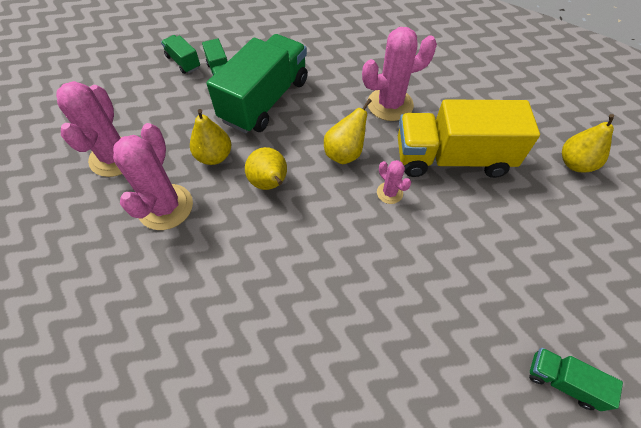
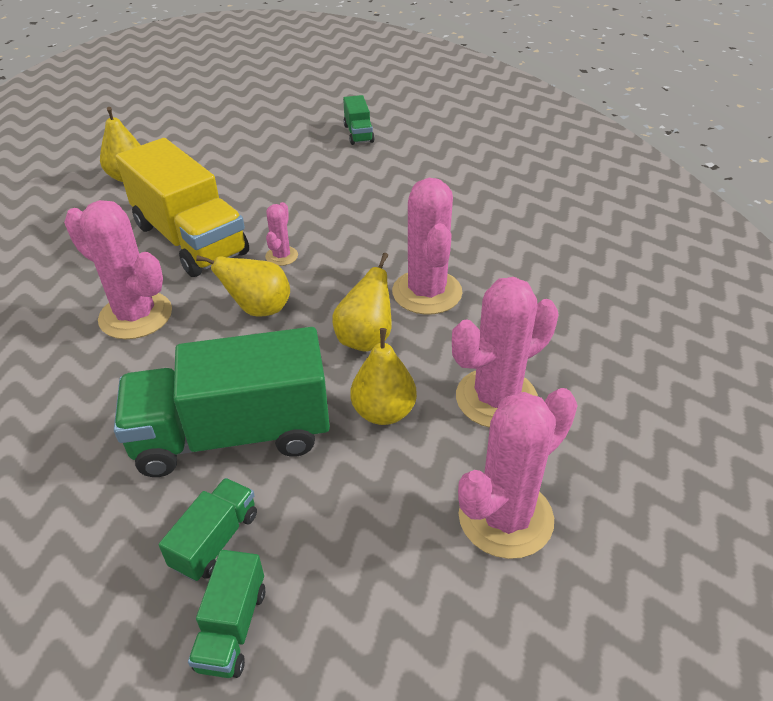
camera: 130 degrees left, 15 degrees down
(275, 243) = (427, 292): none -> pink cactus

